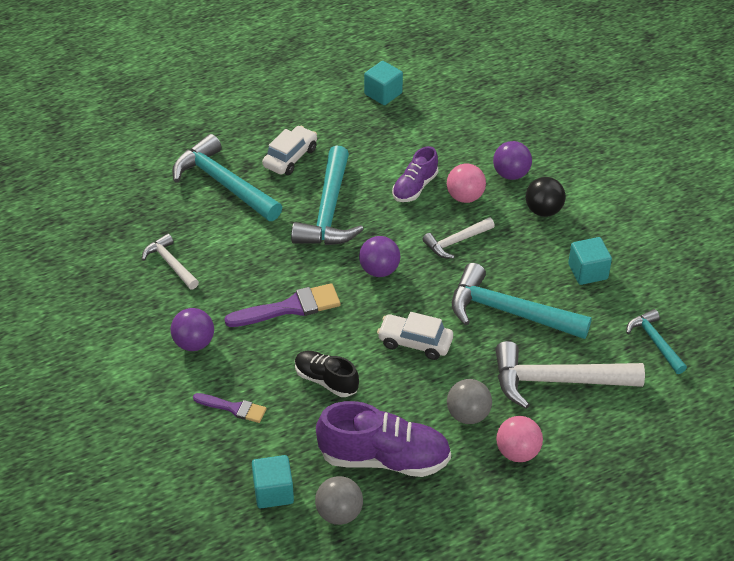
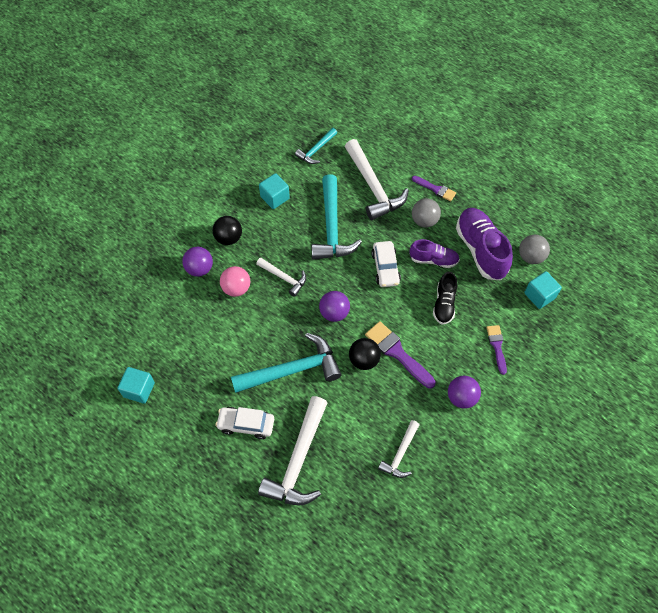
camera: 115 degrees left, 15 degrees up
(224, 184) = (298, 460): turquoise hammer -> white hammer
(300, 274) = (364, 360): none -> black ball
(415, 187) = (240, 324): purple shoe -> purple shoe (433, 260)
(517, 452) = (435, 189): pink ball -> purple brush

